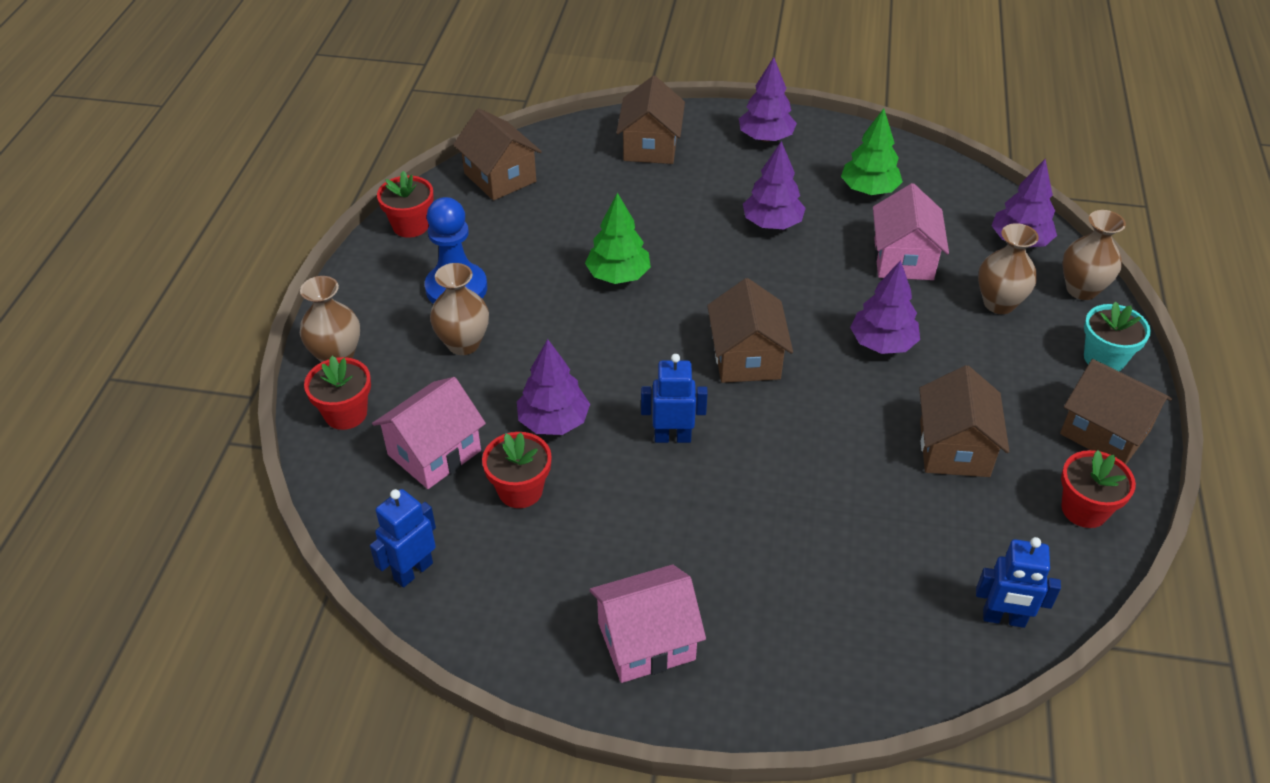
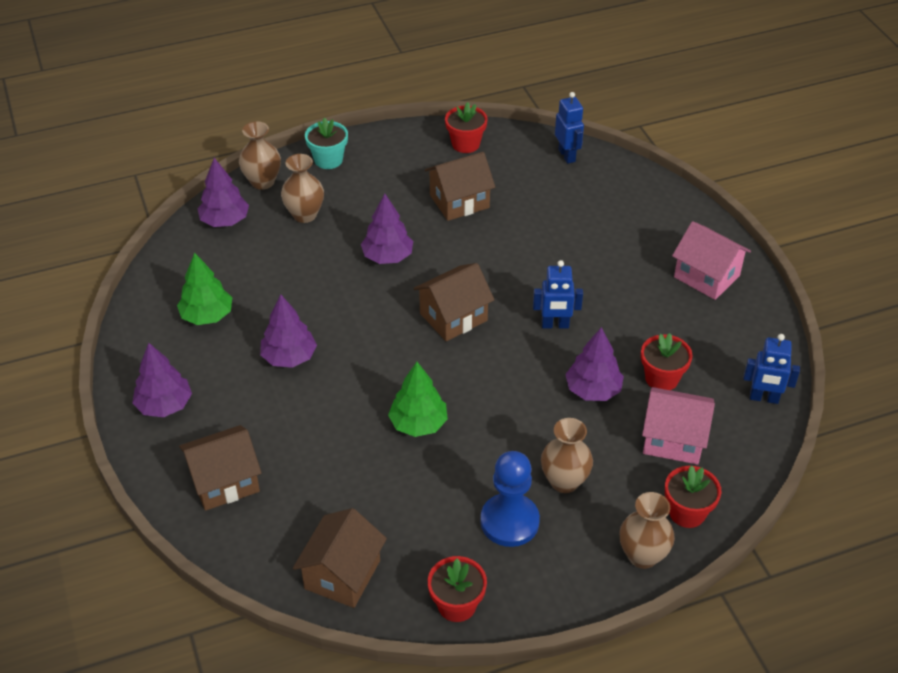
camera: 120 degrees left, 0 degrees up
(672, 437) = (555, 325): blue robot -> blue robot turned 60 degrees counterclockwise
(903, 259) = (286, 272): pink house -> none
(1105, 432) = (396, 148): brown house -> none

